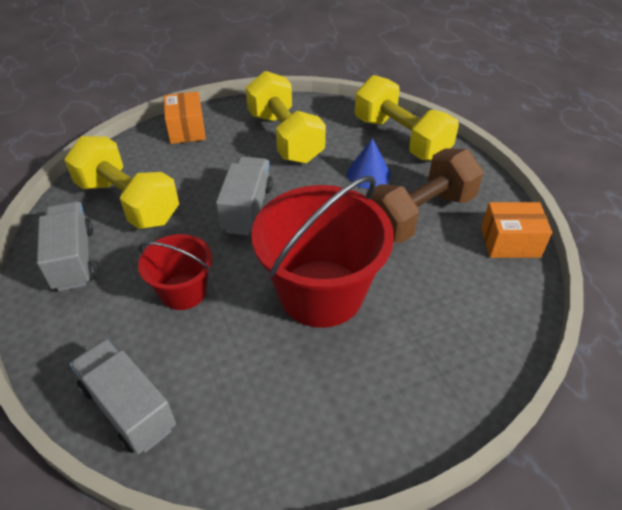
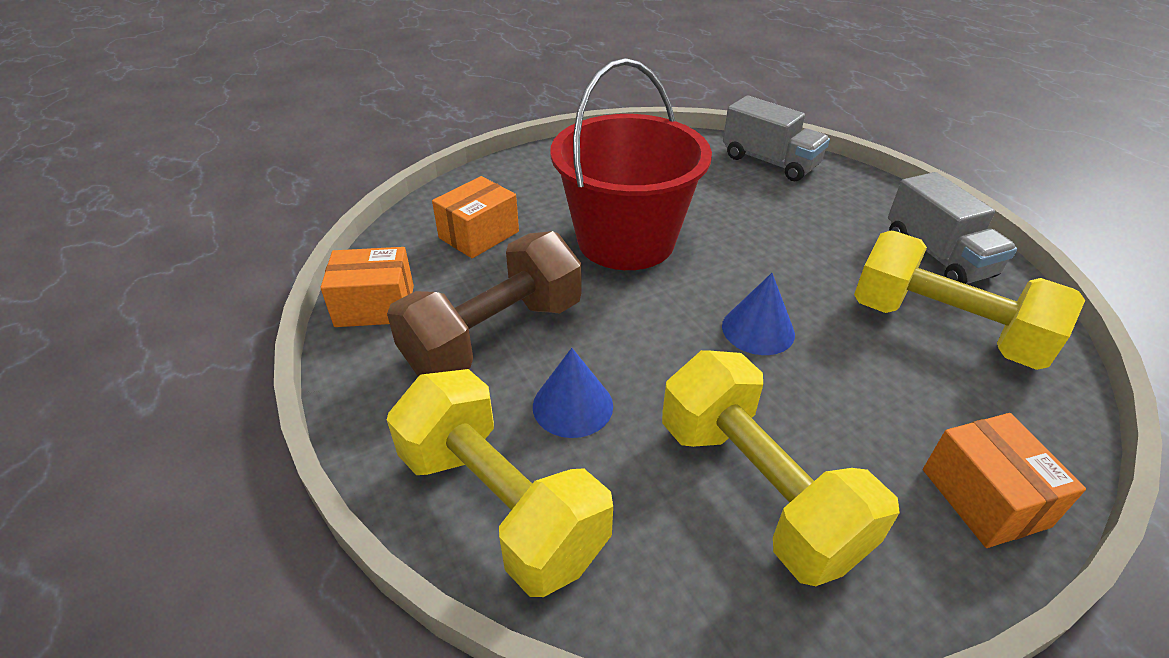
camera: 175 degrees right, 5 degrees down
(183, 291) = (781, 233): red bucket -> none
(247, 209) = (758, 329): grey truck -> blue cone
(452, 308) = (479, 235): none -> orange box

